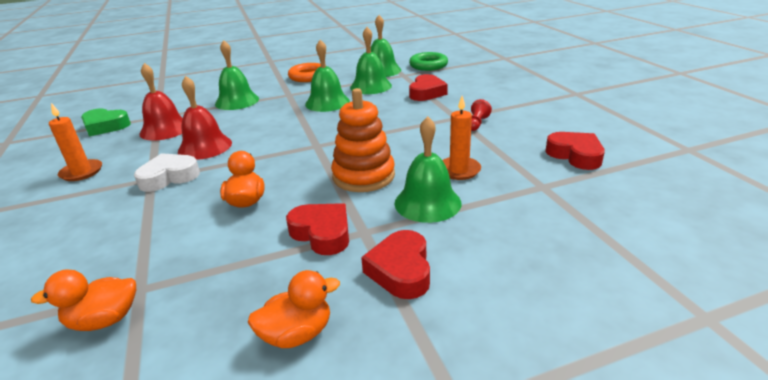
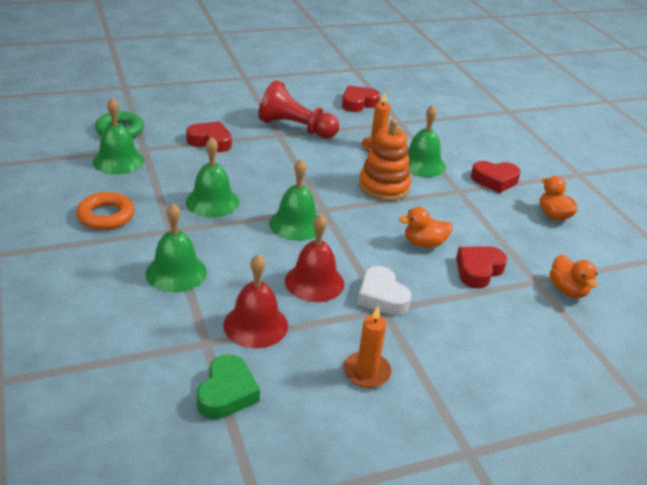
camera: 95 degrees left, 5 degrees up
(322, 233) = (463, 207): red heart -> red heart (478, 270)
(370, 86) = (172, 171): green bell -> green bell (296, 224)
(477, 123) = (295, 128): red pawn -> red pawn, size x2.34

